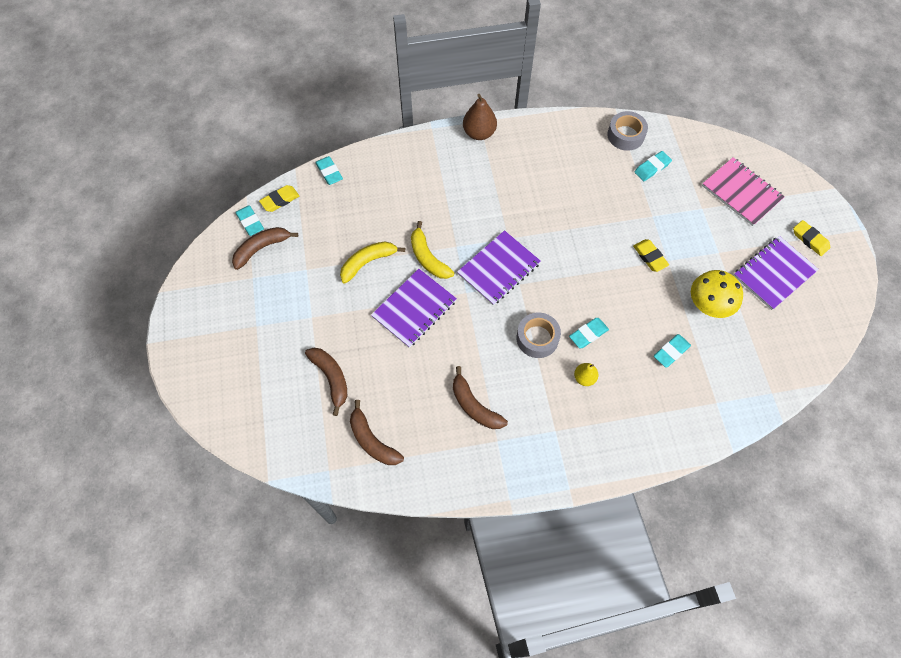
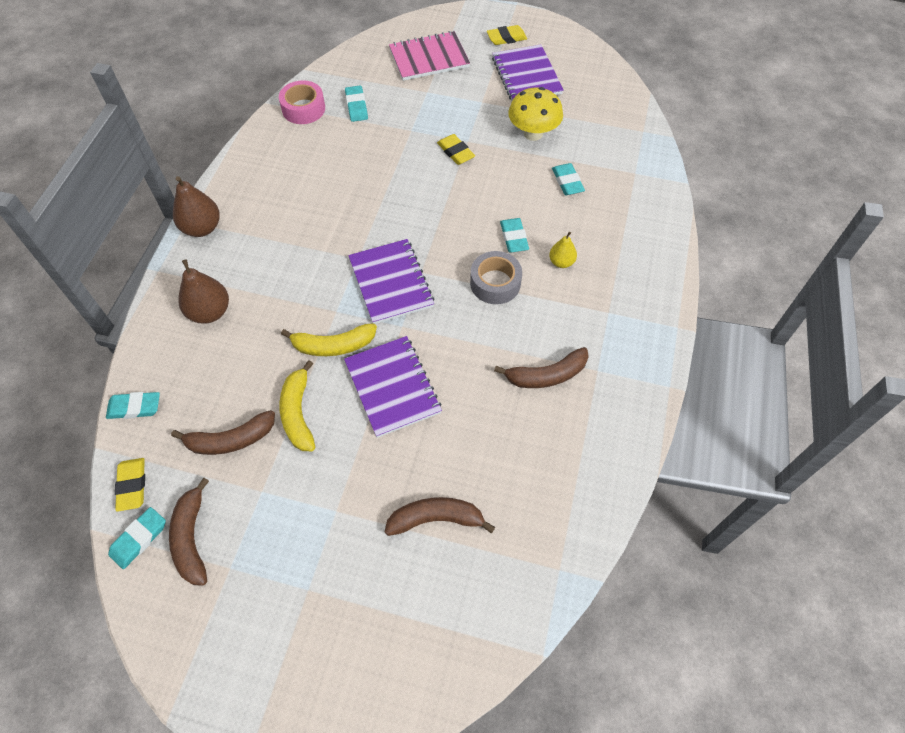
camera: 65 degrees left, 5 degrees down
(250, 222) = (139, 539): turquoise eraser -> turquoise eraser turned 45 degrees counterclockwise
(372, 441) = (542, 502): brown banana -> brown banana (230, 440)
(416, 174) = (210, 312): none -> brown pear
(625, 135) = (303, 109): grey tape -> pink tape
(650, 257) = (455, 152): yellow eraser -> yellow eraser turned 60 degrees clockwise

